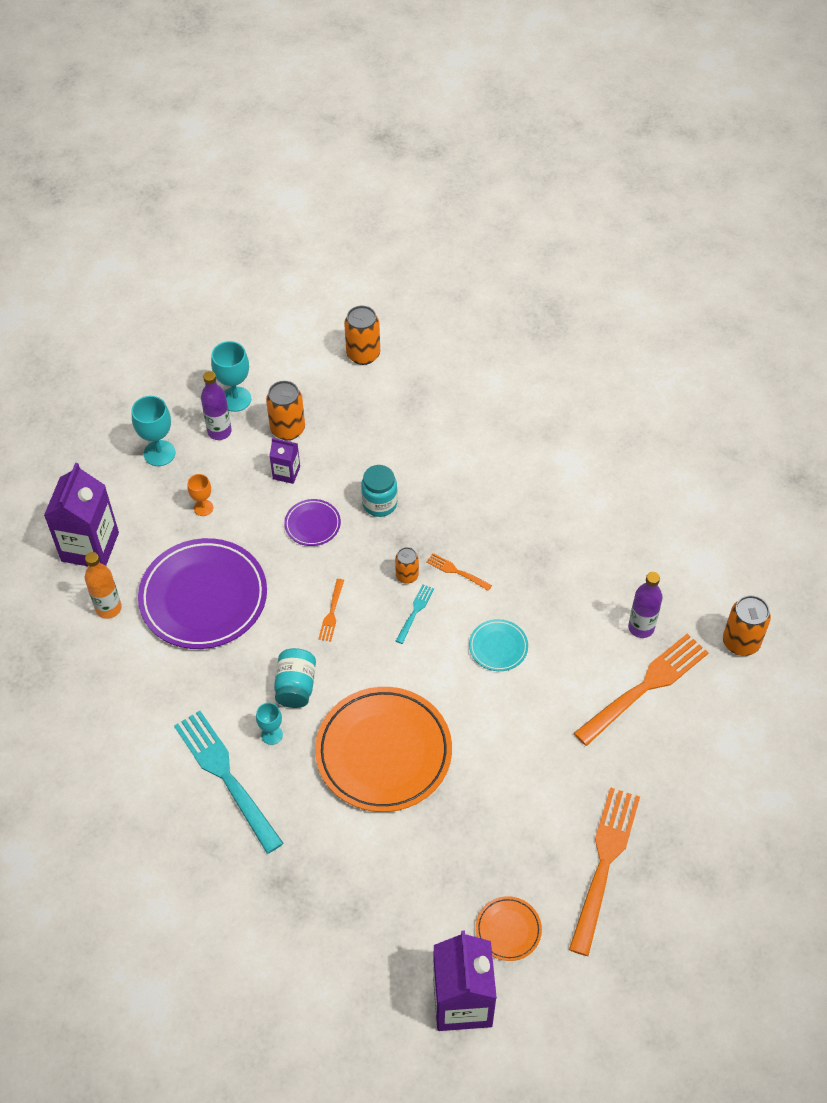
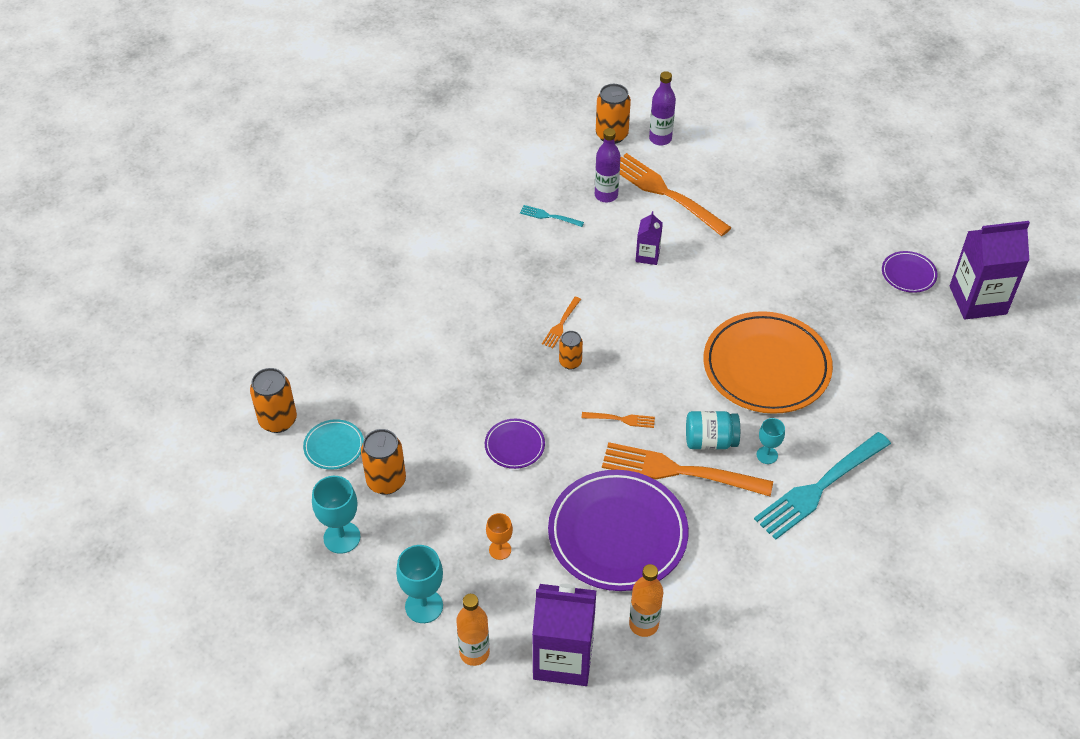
camera: 95 degrees left, 5 degrees down
(109, 486) = (474, 653): none -> orange bottle
(219, 431) = (390, 548): purple bottle -> purple bottle (660, 139)
(286, 473) = (447, 476): purple carton -> purple carton (647, 255)
(379, 504) = (484, 390): turquoise jar -> none
(415, 612) = (611, 353): turquoise fork -> turquoise fork (549, 216)
(498, 647) = (641, 290): turquoise plate -> turquoise plate (334, 446)
(508, 930) = (908, 274): orange plate -> purple plate
(604, 863) = (834, 217): orange fork -> orange fork (679, 471)

